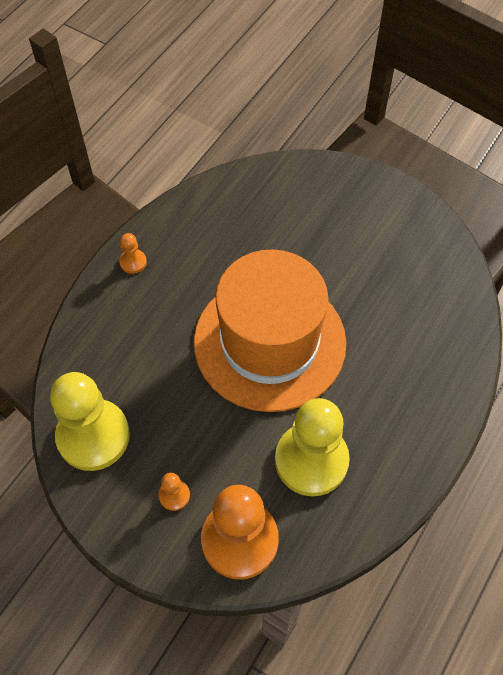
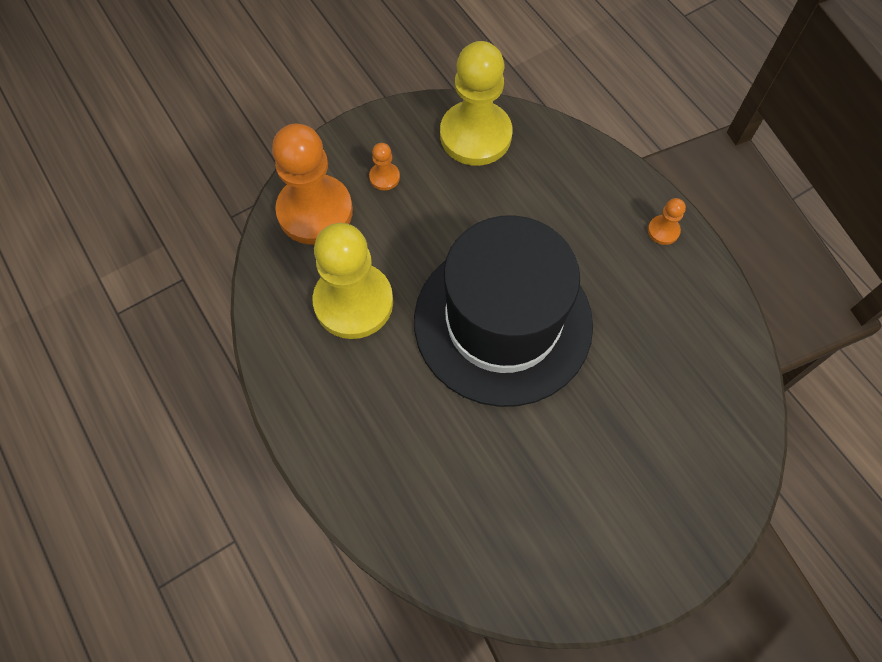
camera: 115 degrees right, 5 degrees up
(269, 342) = (503, 322): orange hat -> black hat

